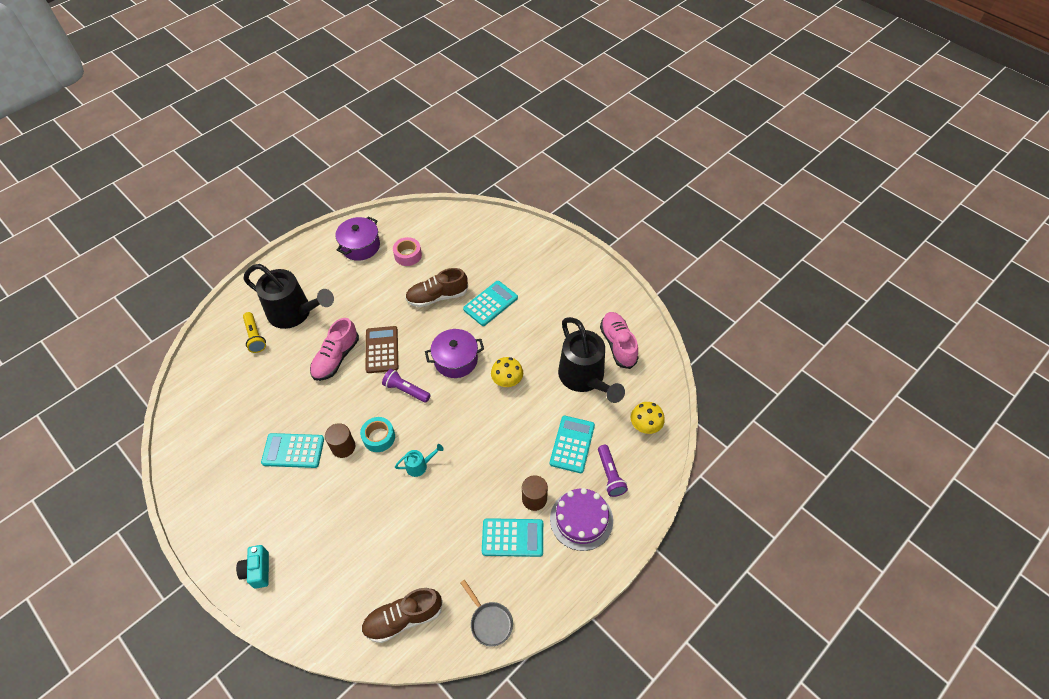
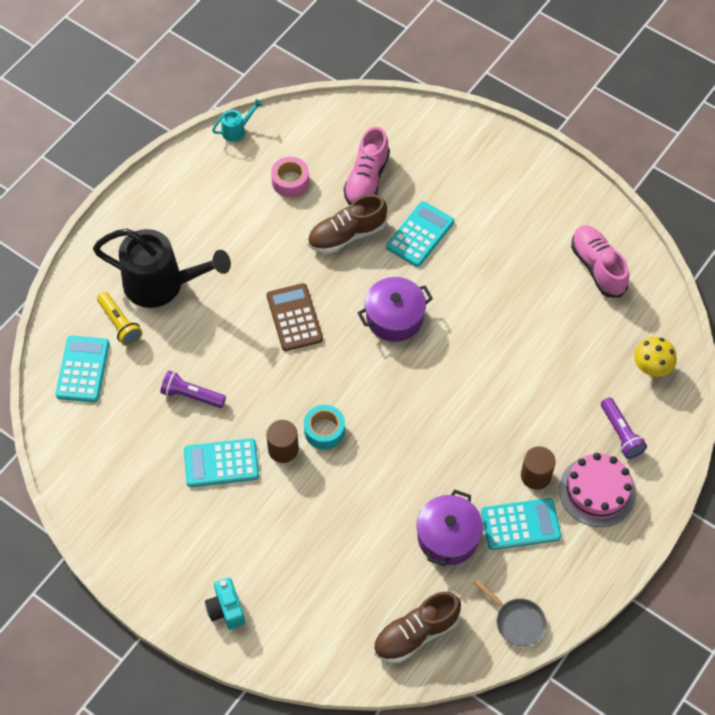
camera: 10 degrees left, 5 degrees up
(336, 358) = (237, 337): pink shoe -> pink shoe (366, 179)
(360, 246) = (221, 177): purple pot -> purple pot (448, 537)
(406, 390) = (341, 366): purple flashlight -> purple flashlight (192, 395)
(420, 465) = (385, 457): turquoise watering can -> turquoise watering can (237, 130)
(507, 381) = (467, 335): yellow mushroom -> none
(572, 444) = (567, 403): turquoise calculator -> turquoise calculator (83, 369)
(581, 519) = (597, 491): purple cake -> pink cake
(584, 378) = (564, 318): black watering can -> none

